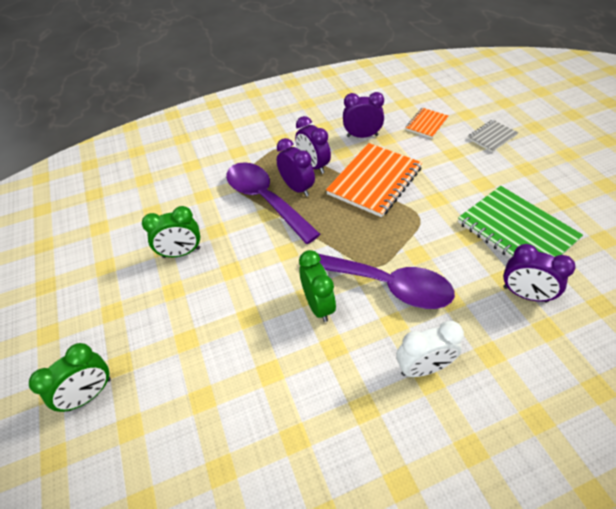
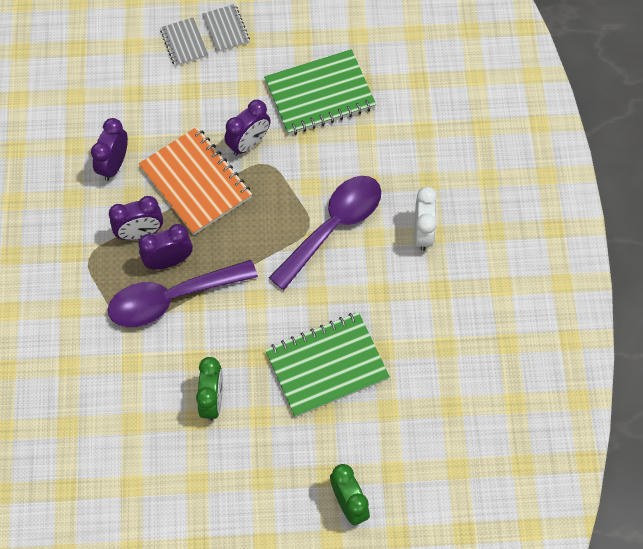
camera: 75 degrees left, 15 degrees up
(237, 326) = (326, 365): none -> green notebook
(318, 305) = (332, 290): green clock -> none
(426, 124) = (128, 92): orange notebook -> none
(525, 154) = (226, 29): none -> grey notebook
(525, 294) = (387, 126): purple clock -> purple clock (249, 143)

